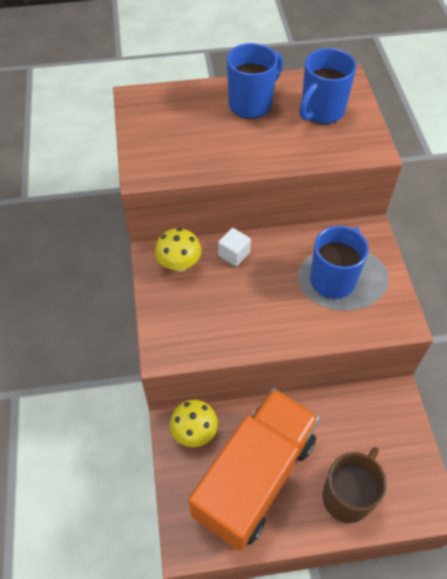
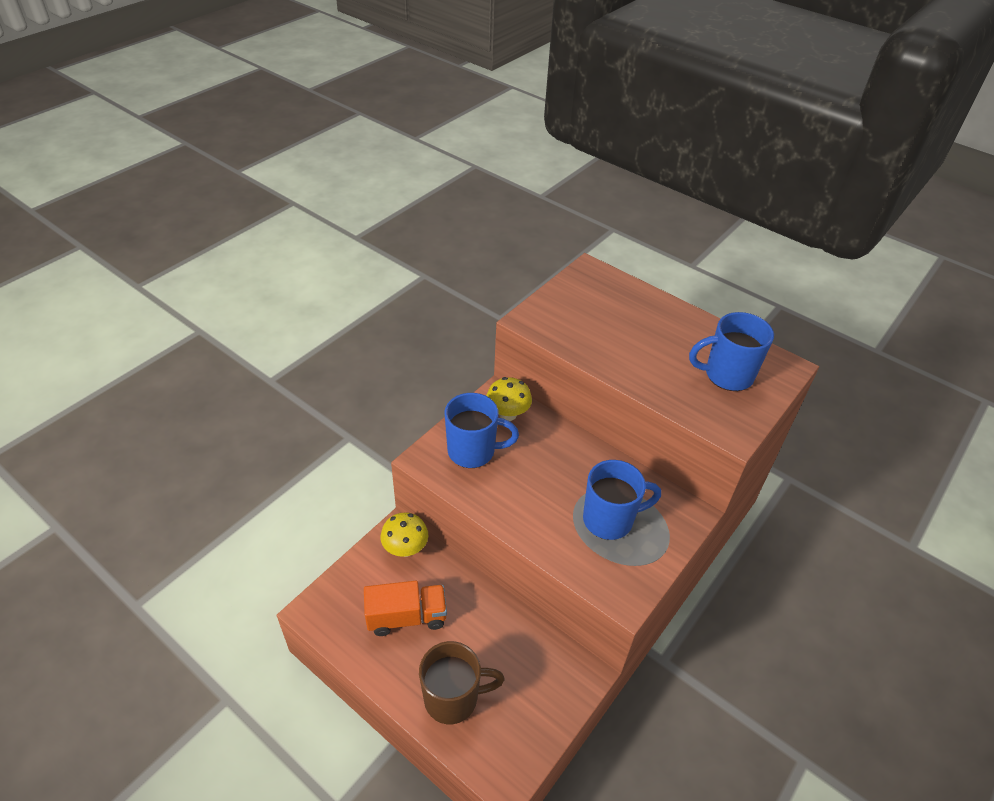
camera: 45 degrees right, 10 degrees down
(234, 254) = (556, 439): white cube -> none
(251, 104) = (674, 331): blue mug -> blue mug (473, 451)
(255, 477) = (406, 617): orange truck -> orange truck, size x0.54

